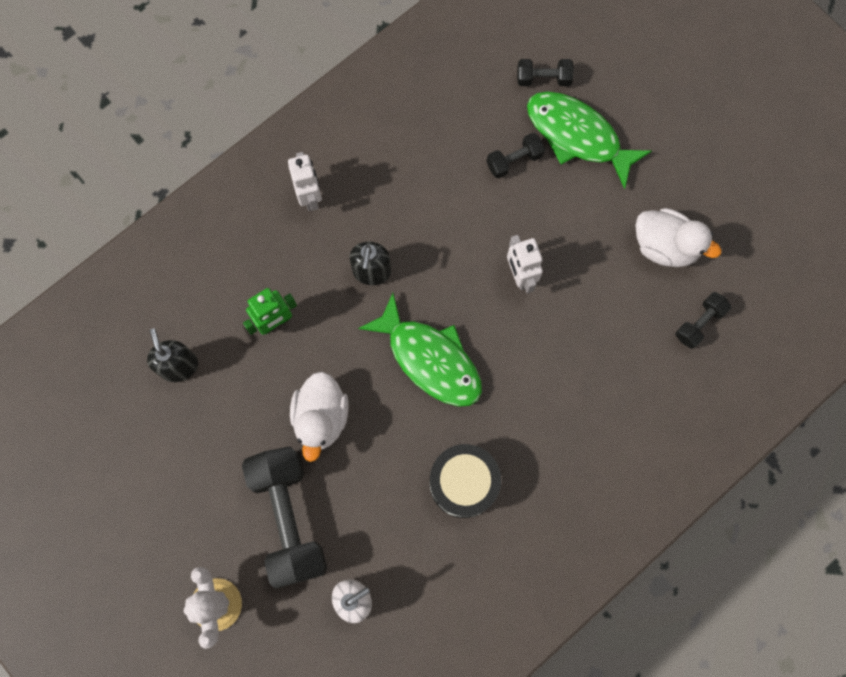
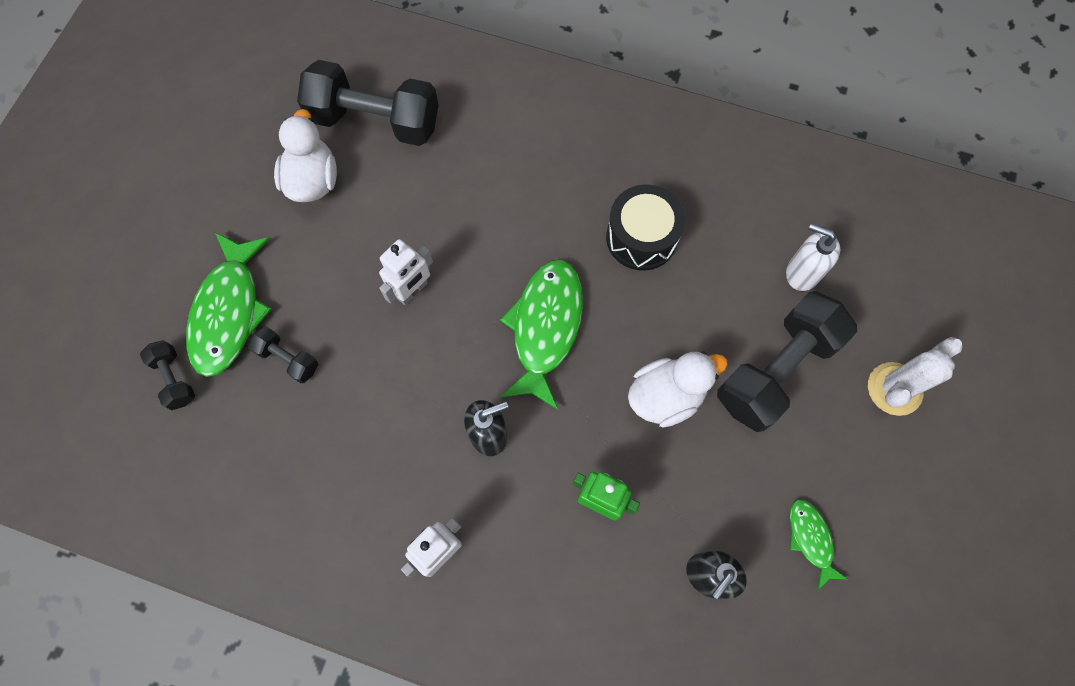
camera: 120 degrees left, 5 degrees down
(155, 456) = (810, 539): none -> green fish
(699, 323) = (375, 121): black dumbbell -> black dumbbell, size x2.13

